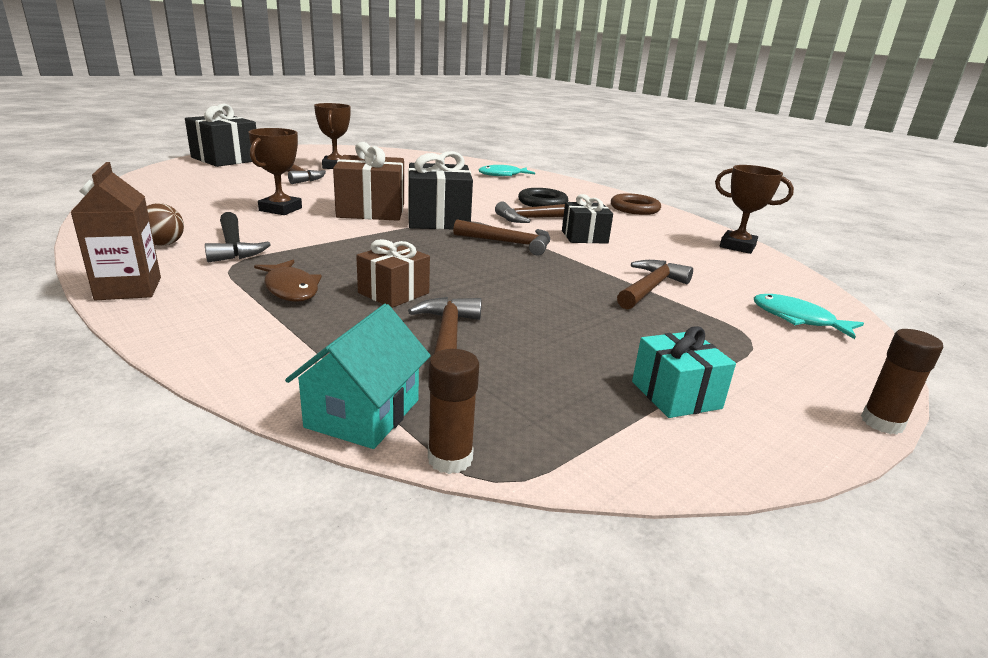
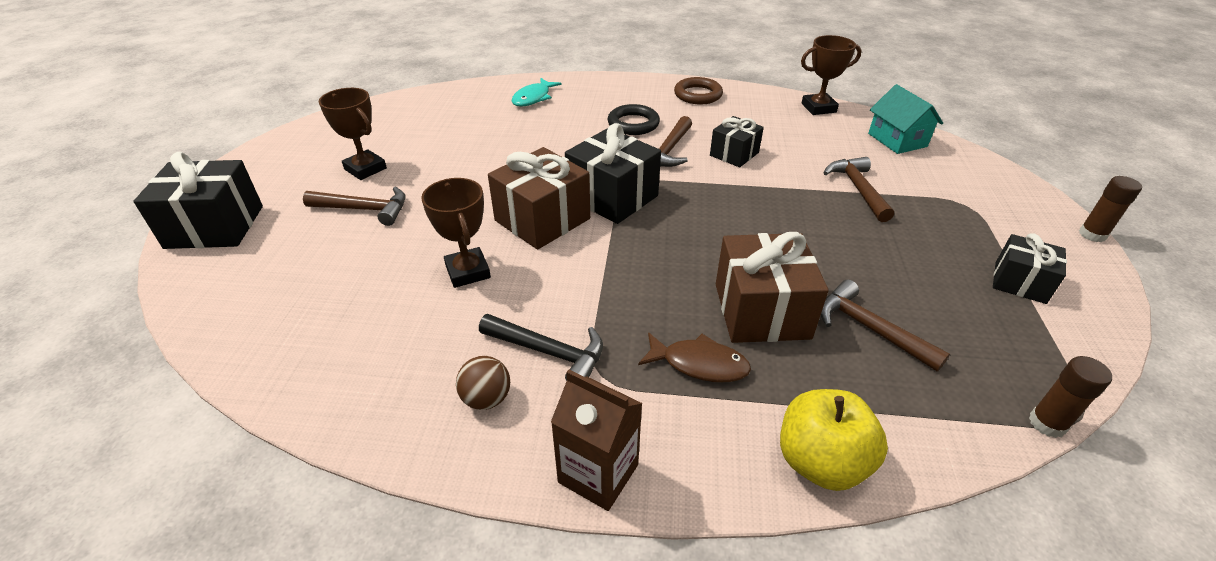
camera: 40 degrees left, 15 degrees up
(234, 357) = (821, 462): none -> yellow apple
(363, 413) = (963, 433): turquoise house -> turquoise house (897, 140)
(393, 293) = (761, 311): brown gift -> brown gift, size x1.65
(508, 243) = (710, 195): brown hammer -> none
(676, 395) = (1020, 282): turquoise gift -> black gift
(798, 319) = (952, 169): turquoise fish -> none

